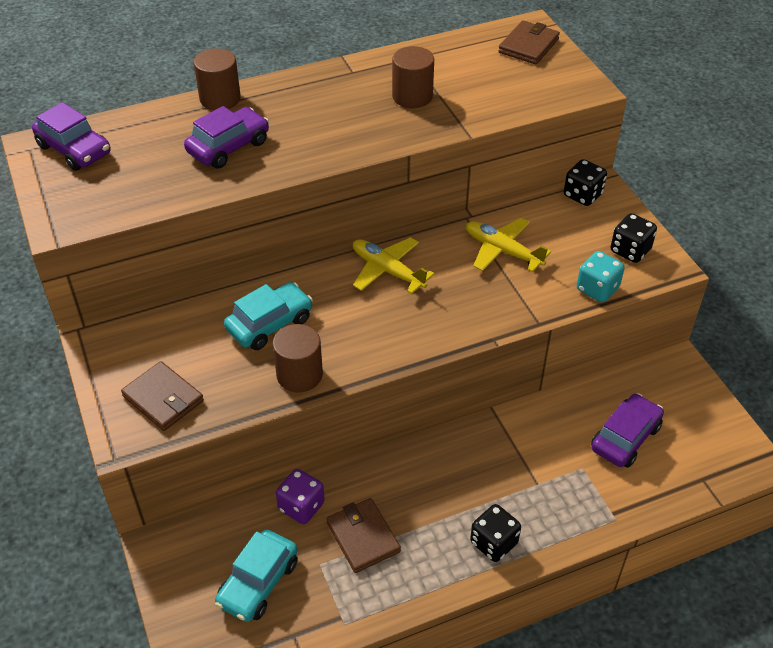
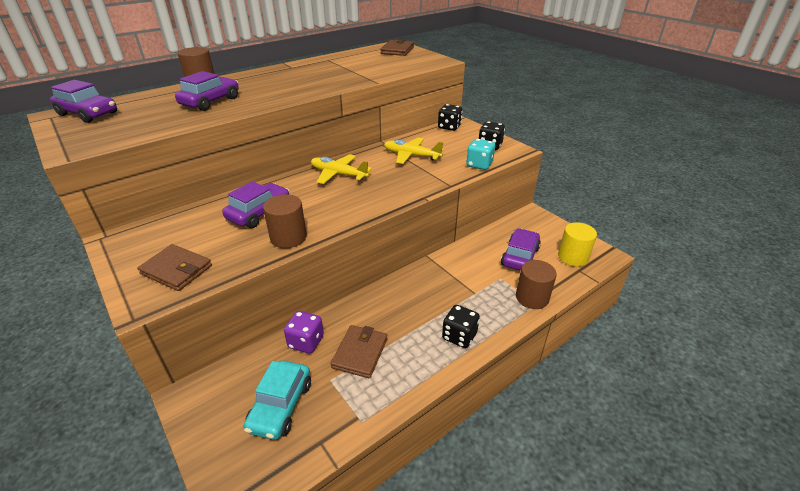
camera: 15 degrees left, 10 degrees down
(270, 324) = (259, 213): turquoise car -> purple car
(363, 537) = (360, 353): brown wallet -> brown wallet turned 60 degrees clockwise
(412, 96) = (334, 72): brown cylinder -> brown cylinder (532, 298)
(704, 455) = (573, 257): none -> yellow cylinder

